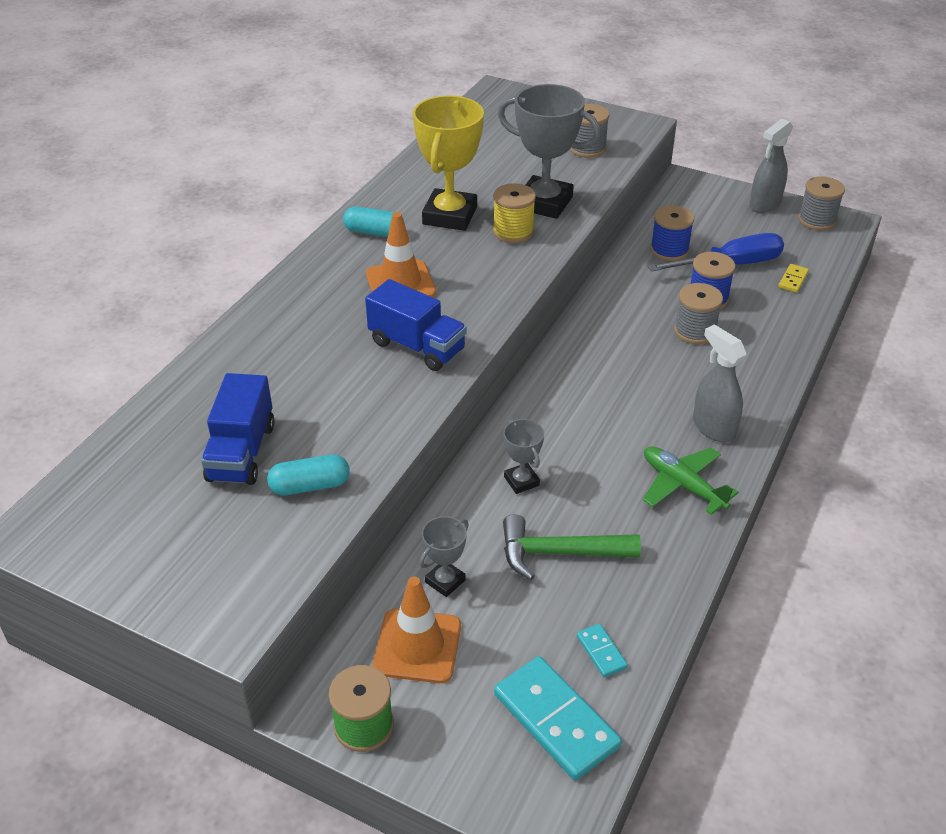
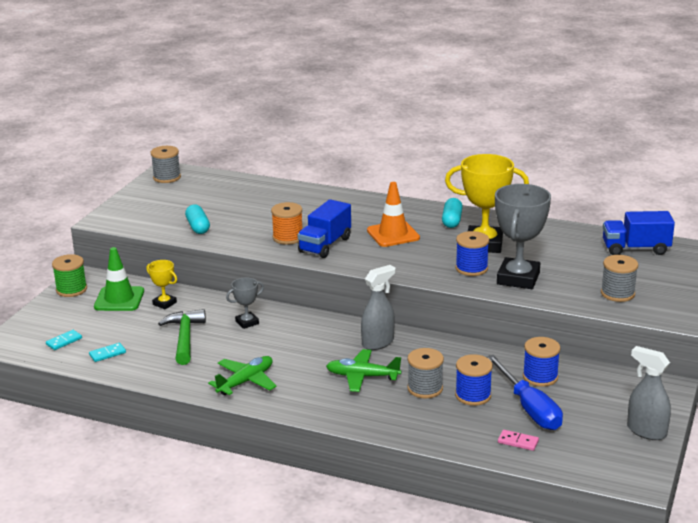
camera: 85 degrees right, 15 degrees down
(241, 452) = (224, 207): blue truck -> blue truck (635, 249)
(382, 382) = (288, 237): none -> orange spool
(417, 646) = (119, 299): orange traffic cone -> green traffic cone
(445, 581) = (164, 303): grey trophy -> yellow trophy
(513, 232) = (471, 268): yellow spool -> blue spool
(556, 720) = (64, 341): turquoise domino -> turquoise domino, size x0.47
(669, 378) = (362, 377): none -> green plane
(713, 427) = (307, 395): grey spray bottle -> grey spray bottle (378, 343)
(793, 280) = (518, 442): yellow domino -> pink domino
(817, 220) = (632, 462): grey spool -> grey spool (167, 177)

